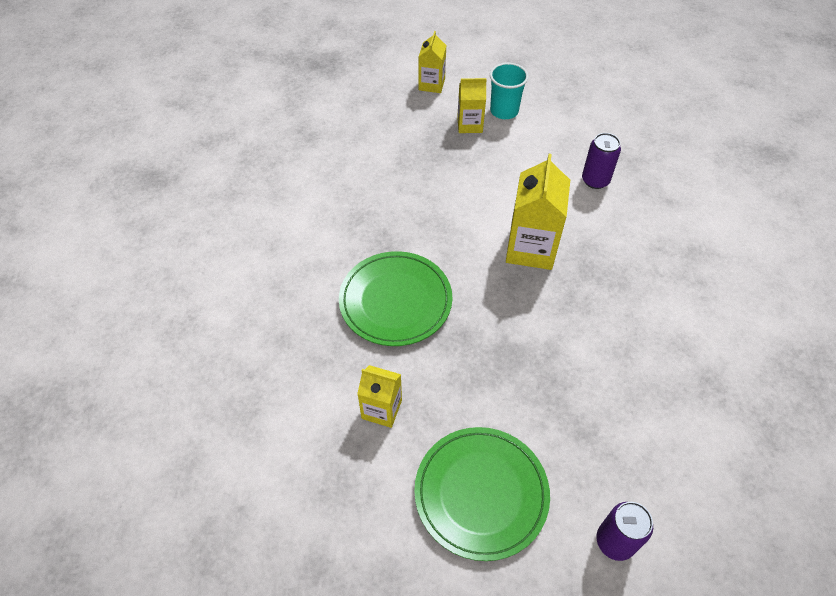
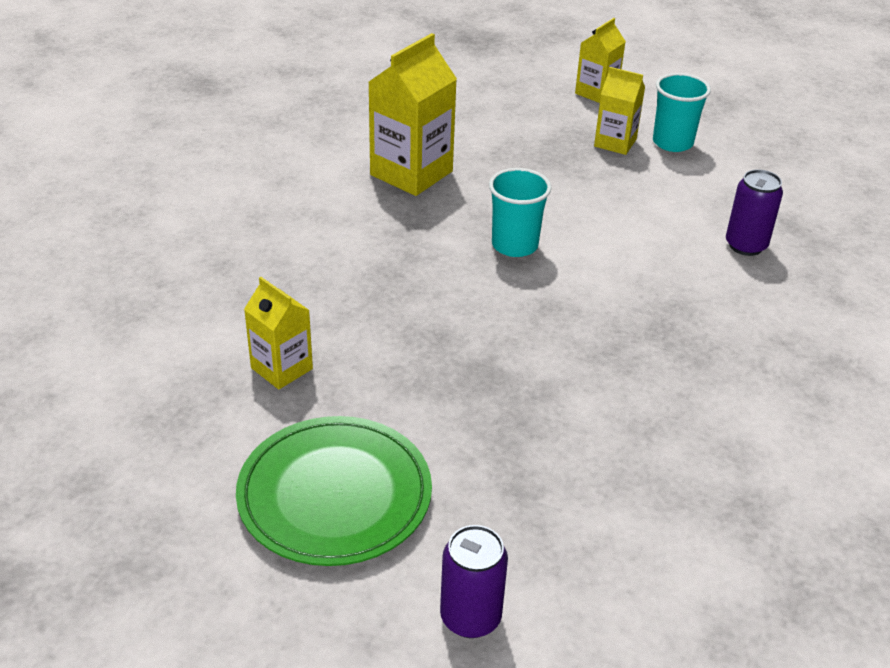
camera: 25 degrees right, 15 degrees down
(395, 301) = (383, 275): green plate -> none
(461, 238) = (514, 245): none -> turquoise cup
(531, 248) = (599, 283): yellow carton -> yellow carton (411, 173)

